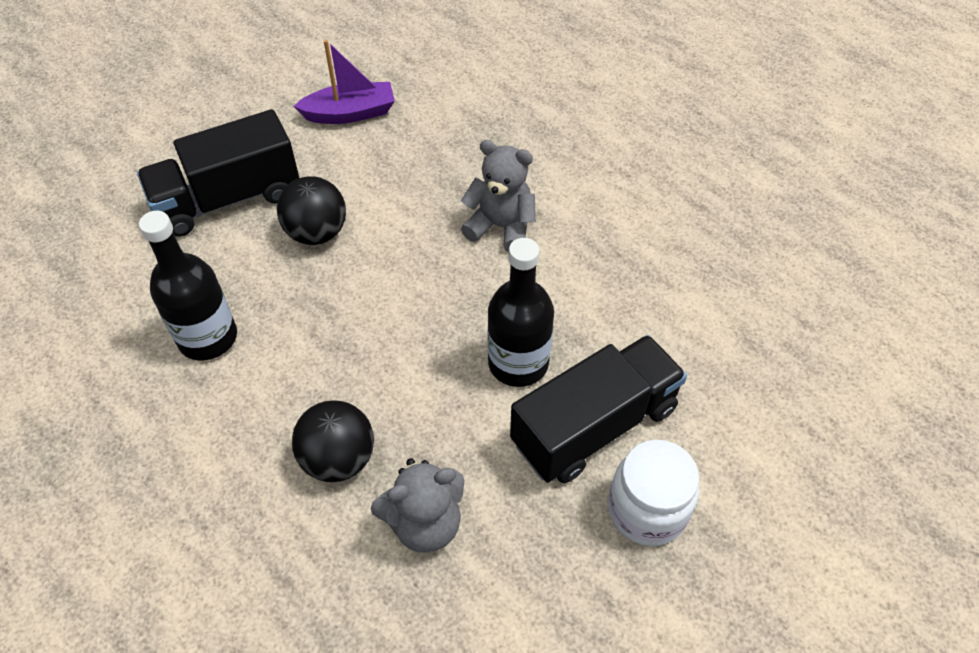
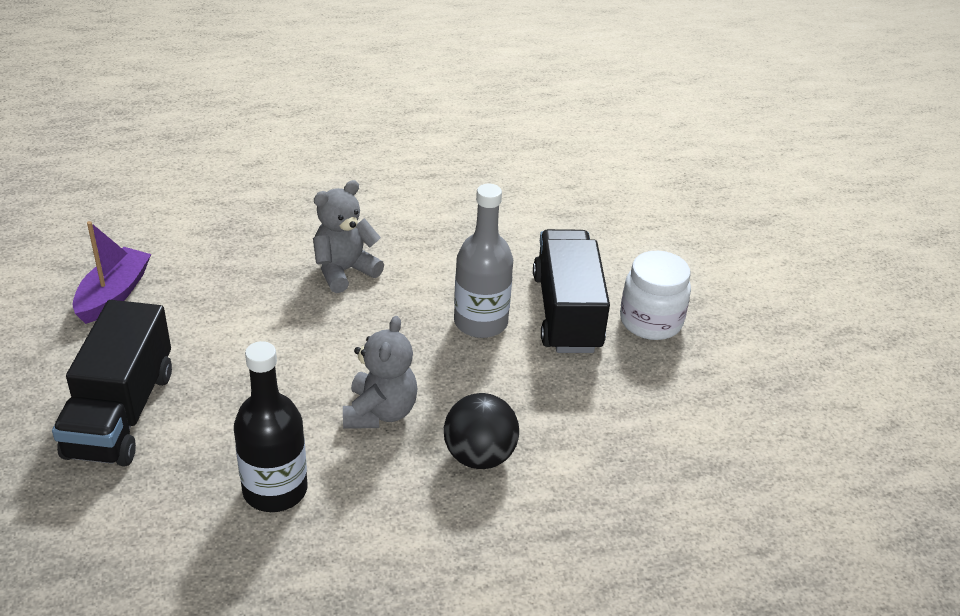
camera: 60 degrees left, 15 degrees down
(317, 233) = (231, 373): black ball -> none
(425, 523) = (576, 432): grey teddy bear -> grey teddy bear (380, 412)
(518, 363) = (480, 322): black bottle -> grey bottle

